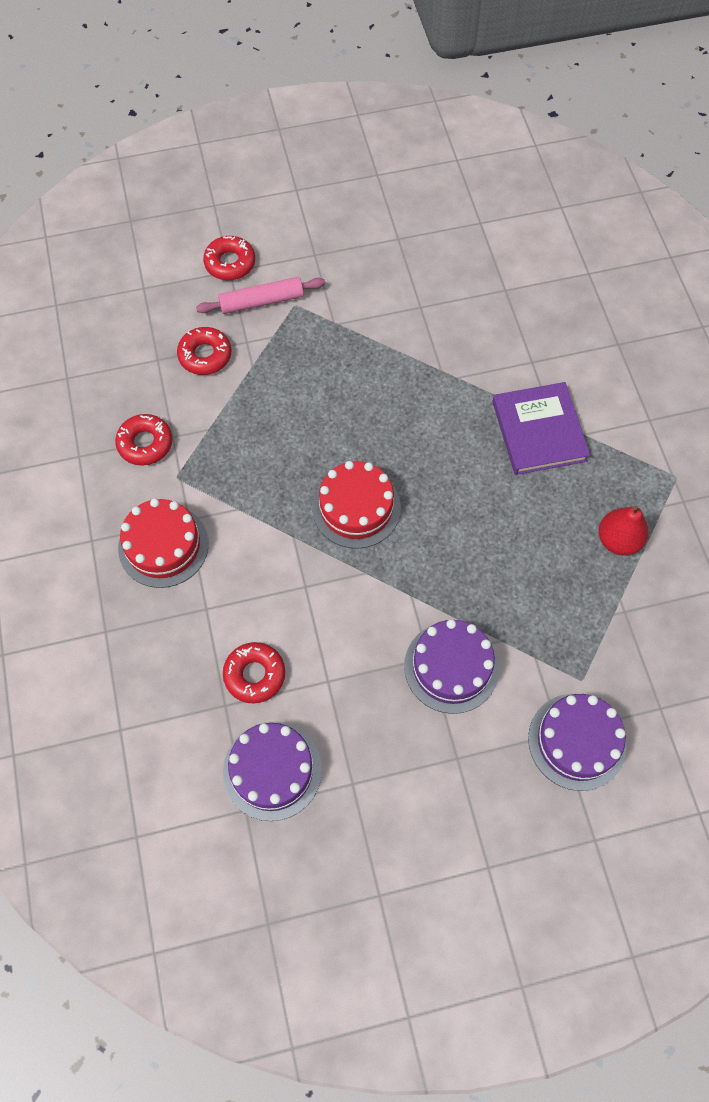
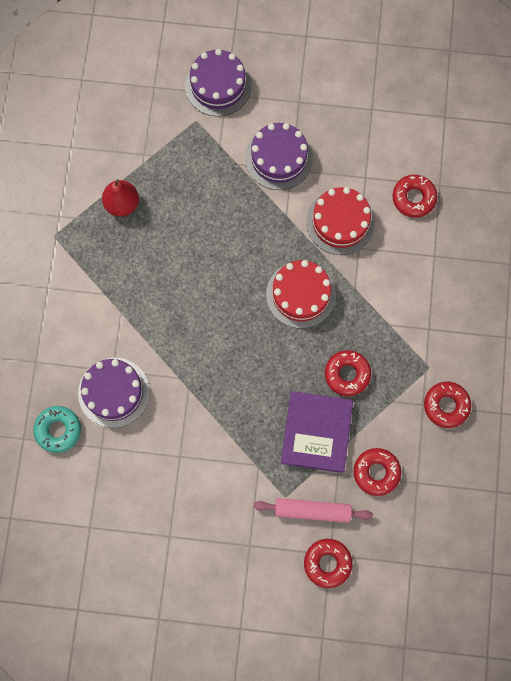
camera: 160 degrees left, 10 degrees up
(163, 545) = (453, 314): red cake -> red cake (340, 222)
(270, 440) = (347, 374): none -> red donut
(272, 770) = (420, 134): purple cake -> purple cake (114, 392)
(539, 431) = (136, 308): purple book -> purple book (316, 432)
(558, 291) = (58, 430): none -> turquoise donut

